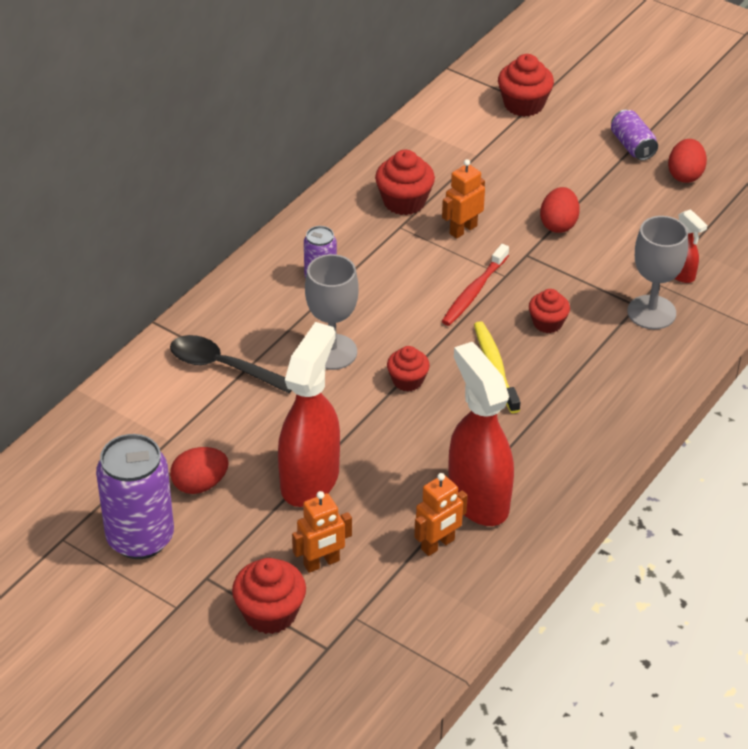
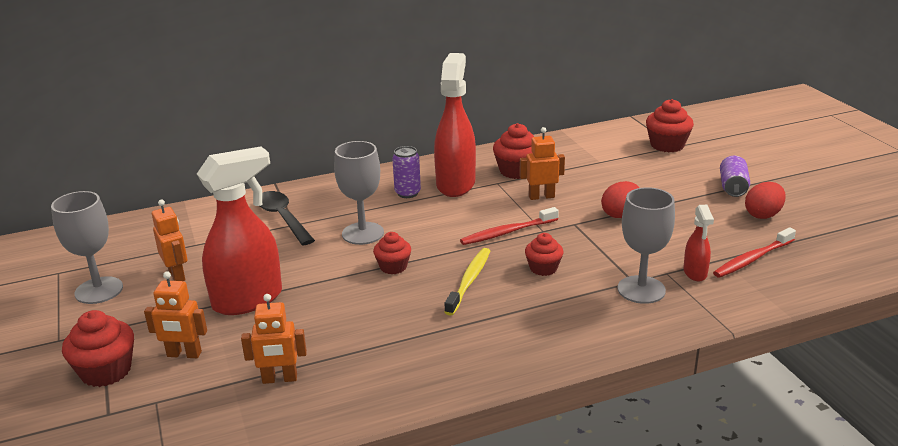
camera: 35 degrees right, 15 degrees down
(140, 538) = (99, 290): purple can -> grey goblet
(200, 484) = (177, 275): red egg -> orange robot
(478, 498) = (350, 360): red spray bottle -> red spray bottle (456, 184)
(715, 236) = (752, 259): none -> red toothbrush

